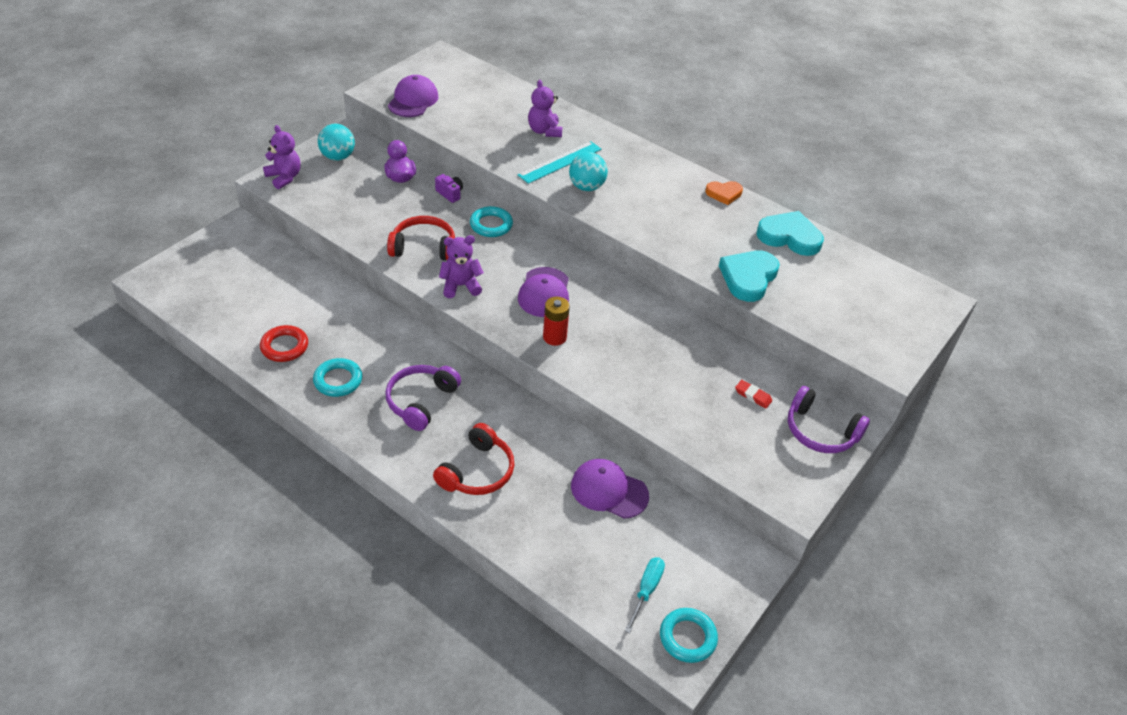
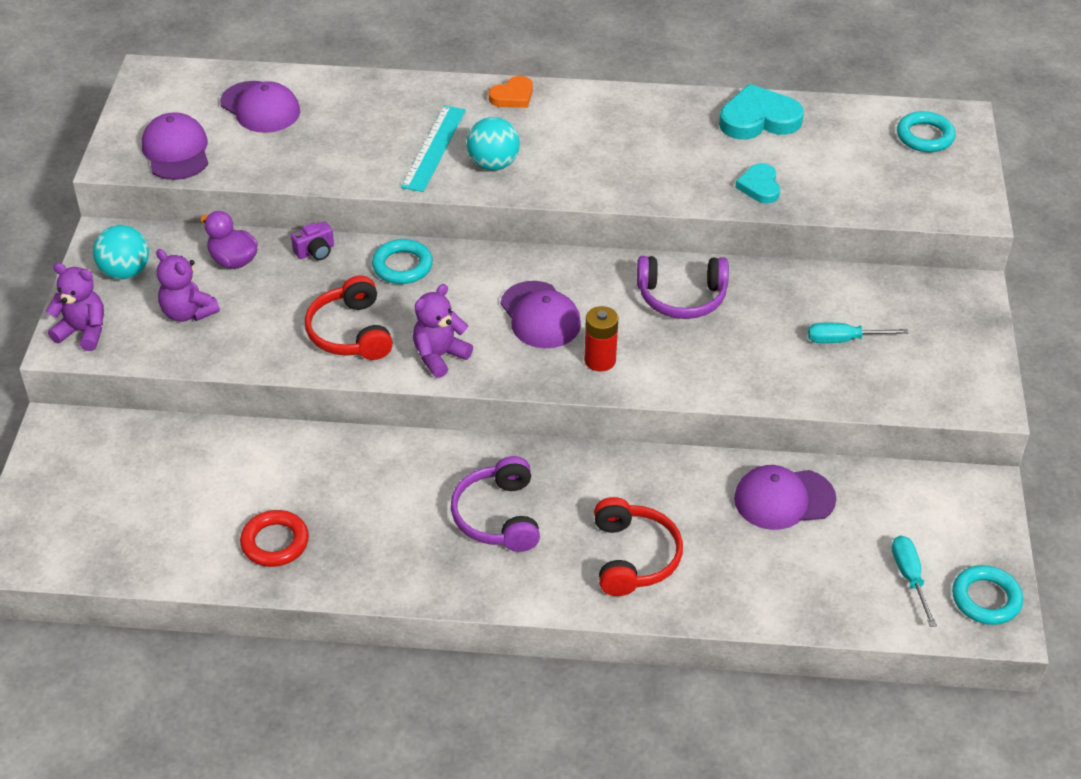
camera: 30 degrees left, 0 degrees up
(338, 380) = (380, 546): turquoise ring -> turquoise ring (925, 136)
(423, 247) = (350, 332): red headphones -> red headphones turned 75 degrees counterclockwise
(450, 194) = (315, 251): purple camera -> purple camera turned 135 degrees clockwise
(483, 97) = (260, 107): none -> purple cap
(544, 131) = (377, 117): purple teddy bear -> purple teddy bear (188, 313)
(724, 194) = (648, 101): orange heart -> orange heart (513, 96)
(730, 407) = (843, 340): none -> turquoise screwdriver
(748, 278) = (759, 186): turquoise heart -> turquoise heart, size x0.59
(753, 396) = (854, 316): red eraser -> none
(820, 431) = (947, 318): purple headphones -> purple headphones (681, 297)

